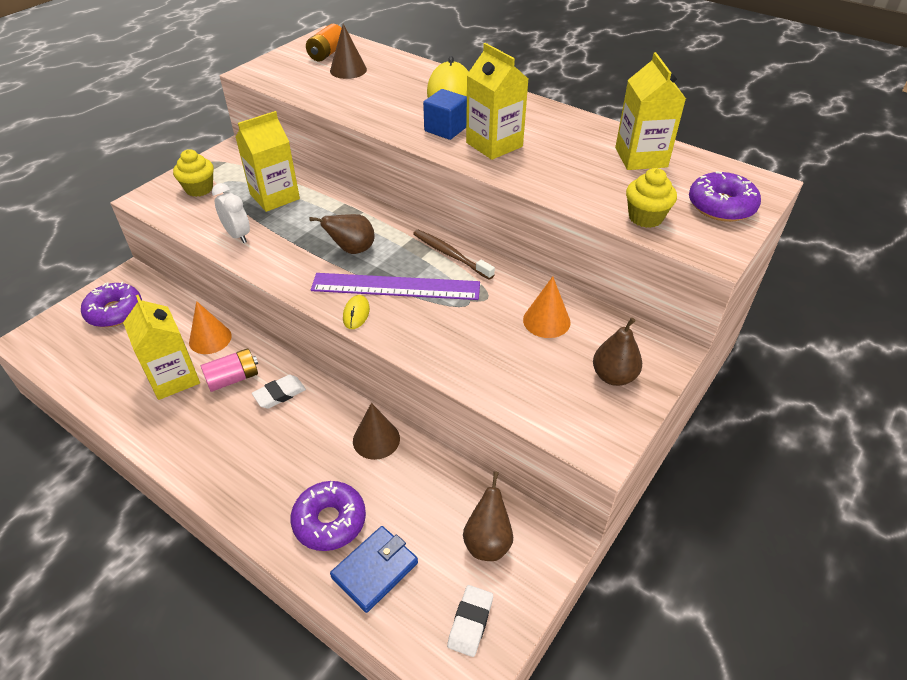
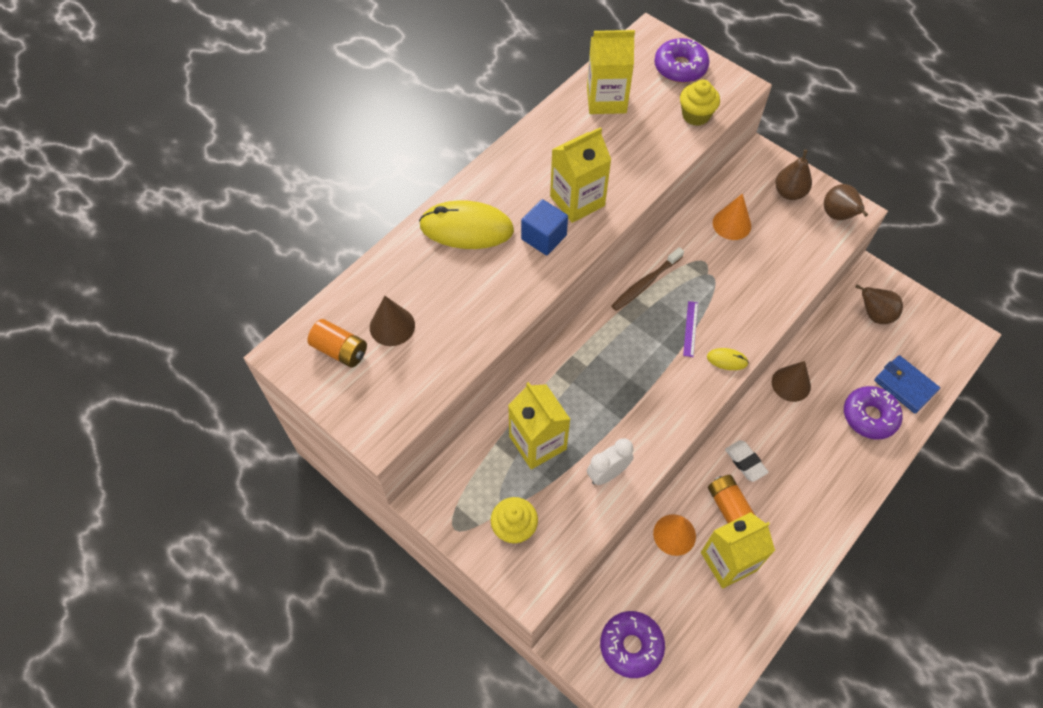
camera: 85 degrees left, 15 degrees up
(233, 378) = (727, 505): pink battery -> orange battery
(352, 250) = (636, 364): brown pear -> brown pear (838, 216)
(395, 286) = (690, 328): purple ruler -> purple ruler, size x0.42
(470, 622) = (933, 330): white eraser -> none

